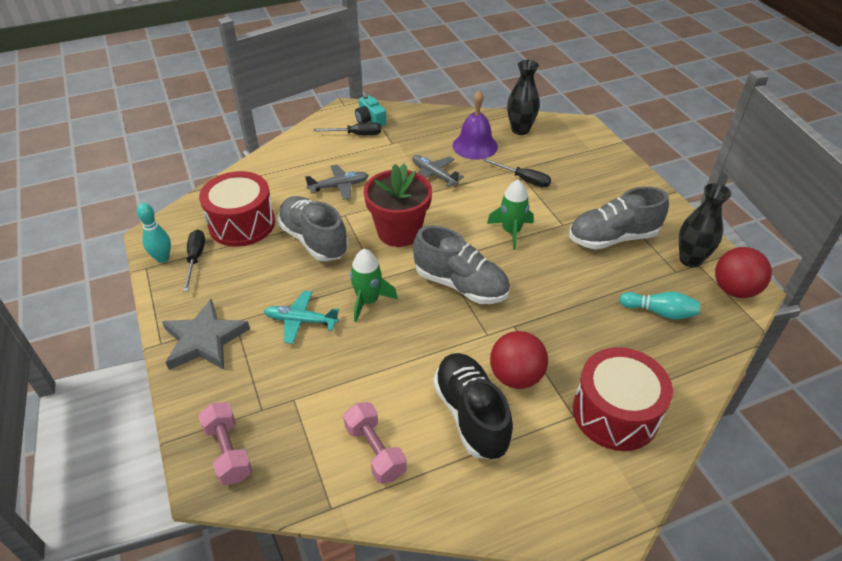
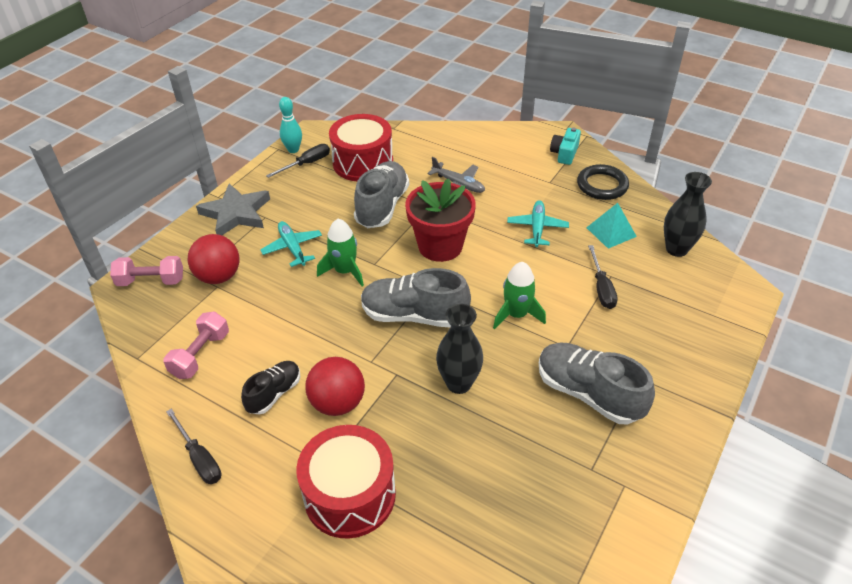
camera: 55 degrees right, 0 degrees up
(228, 451) = (151, 281): pink dumbbell -> pink dumbbell turned 60 degrees clockwise
(356, 134) = (534, 157): black screwdriver -> black screwdriver (199, 458)
(424, 123) = (602, 185): none -> black ring
(434, 175) = (537, 228): grey plane -> turquoise plane
(460, 285) = (414, 315): grey shoe -> grey shoe turned 105 degrees clockwise
(471, 415) = (274, 394): black shoe -> black shoe, size x0.59
(475, 146) = (611, 232): purple bell -> turquoise pyramid
(659, 312) = (514, 478): turquoise bowling pin -> none
(690, 260) = (624, 475): black vase -> black vase (459, 383)
(734, 290) = (615, 535): red ball -> red ball (219, 276)

